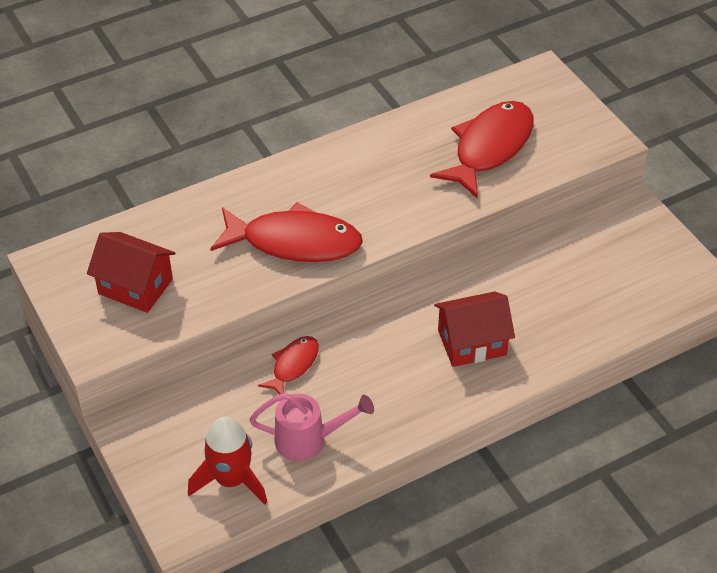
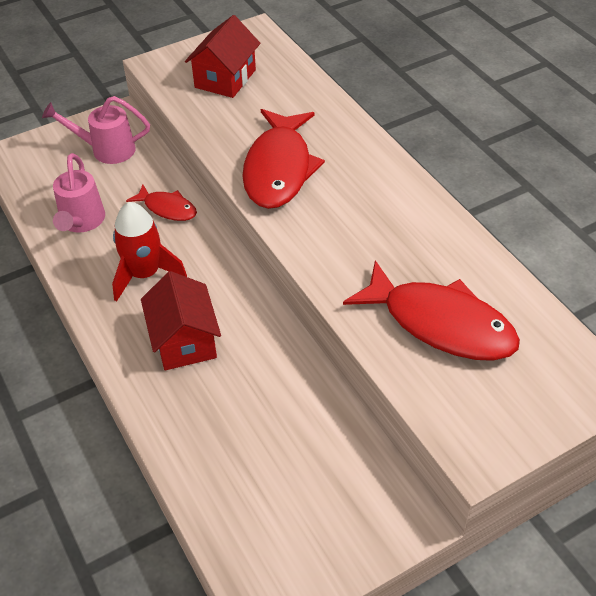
camera: 90 degrees right, 0 degrees up
(188, 429) = (106, 150): none -> pink watering can
(231, 479) = (50, 178): red rocket -> red rocket (145, 274)

